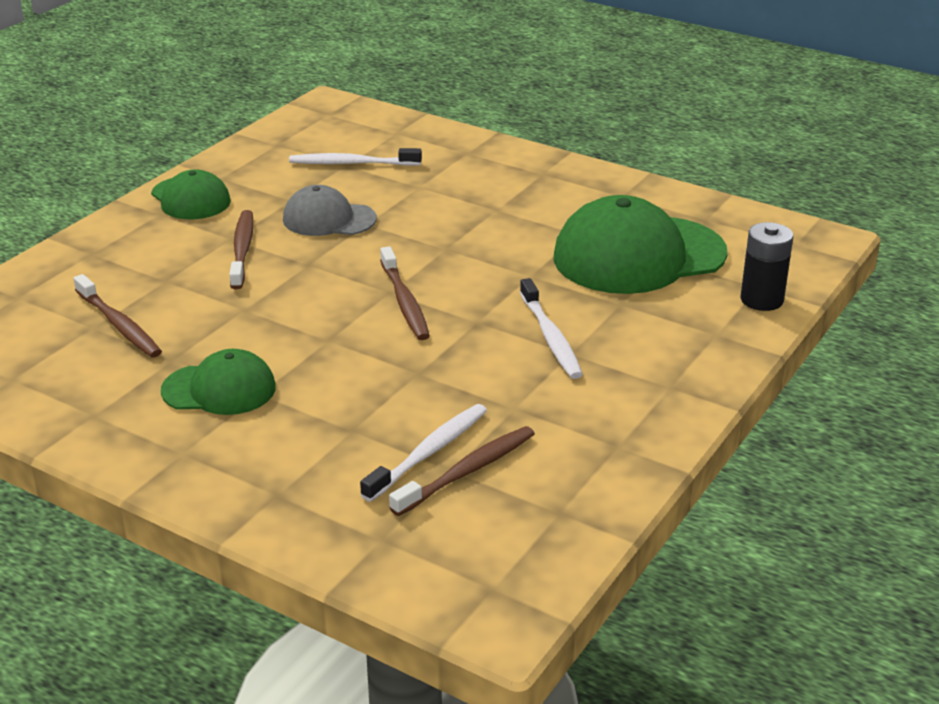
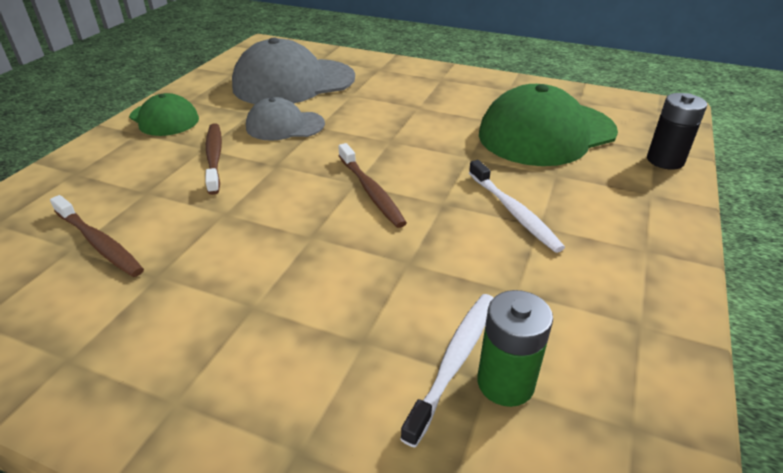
camera: 10 degrees left, 5 degrees up
(219, 389) = (209, 307): green cap -> none
(352, 163) = (293, 82): white toothbrush -> grey cap
(467, 472) = (505, 383): brown toothbrush -> green battery

